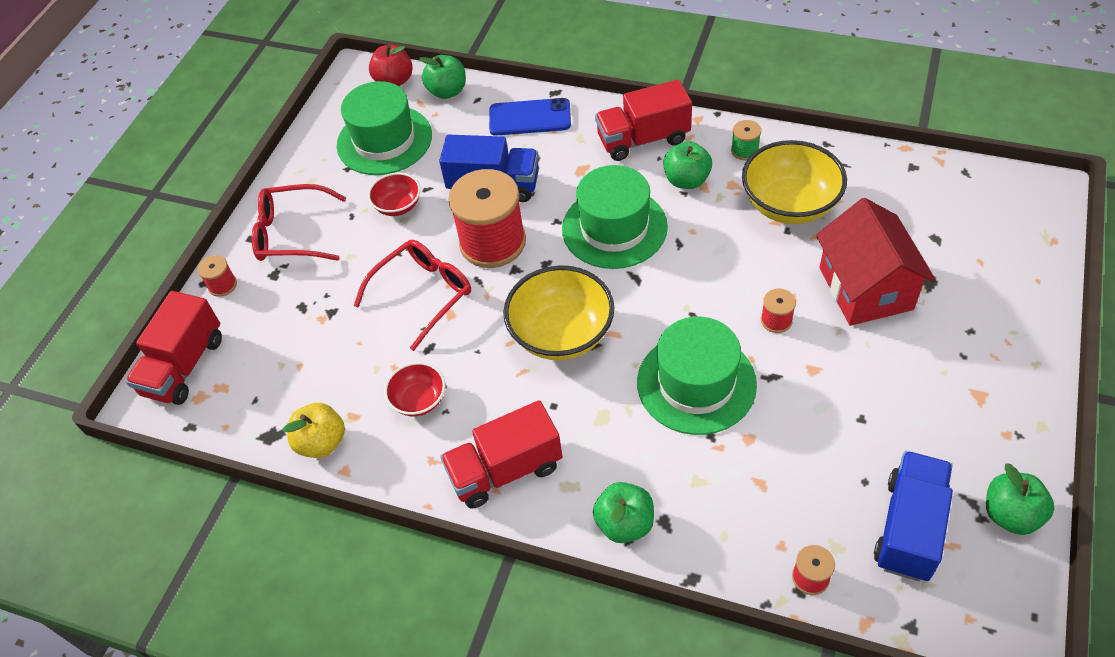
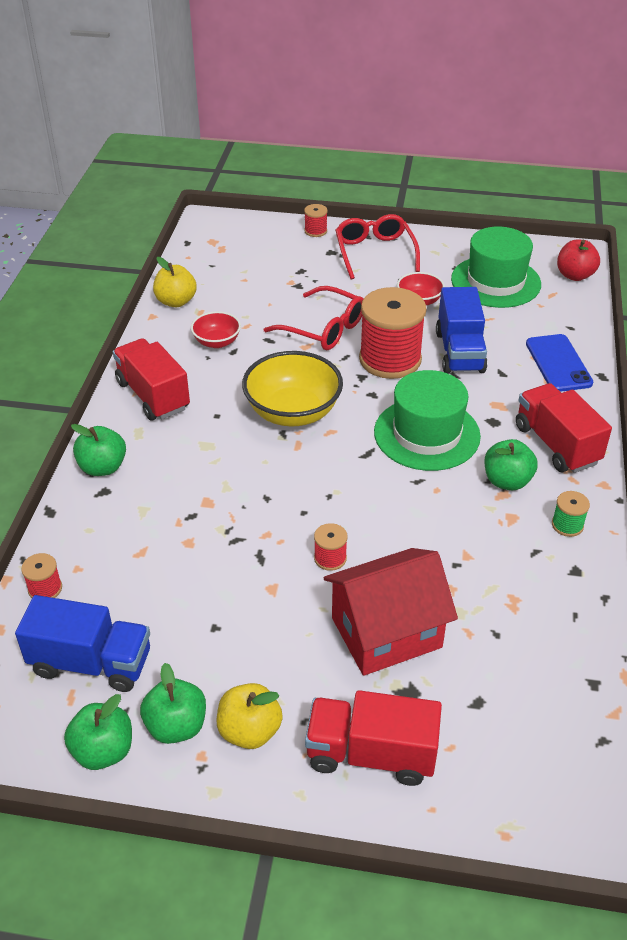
camera: 75 degrees right, 10 degrees down
(184, 366) = (239, 229): red truck -> red truck (371, 754)
(447, 91) = (574, 308): green apple -> green apple (176, 726)
(696, 383) = (247, 503): green hat -> none
(789, 204) = (495, 565): yellow bowl -> none
(977, 396) = (250, 731): none -> yellow apple

